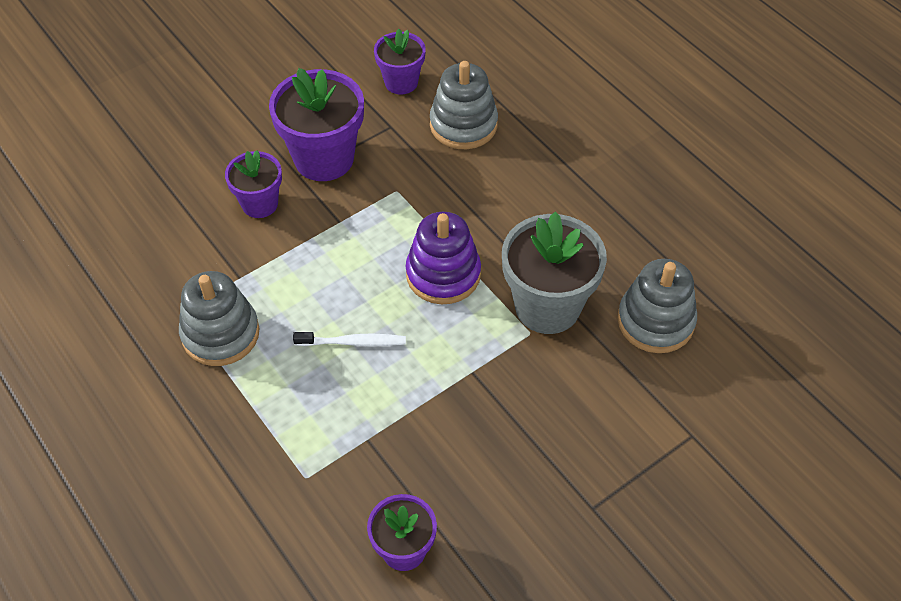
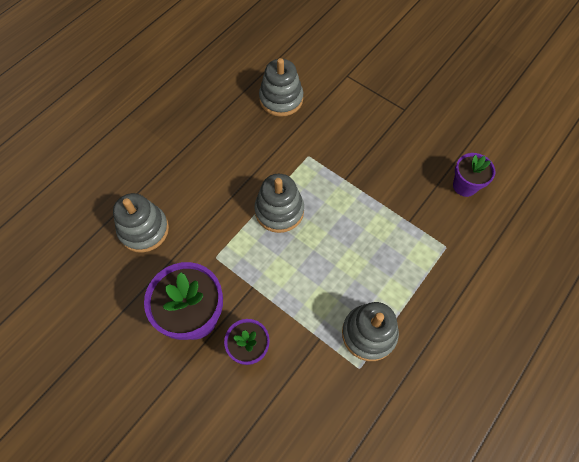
camera: 105 degrees left, 10 degrees up
(353, 342) = (347, 248): white toothbrush -> none
(401, 82) = (105, 284): purple flower pot -> none
(443, 274) = (279, 211): purple stacking toy -> grey stacking toy
(547, 306) = (287, 151): grey flower pot -> none

